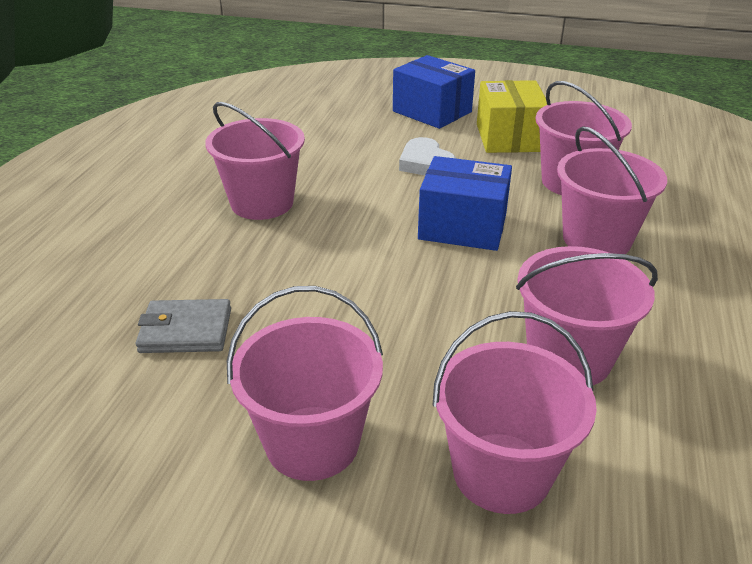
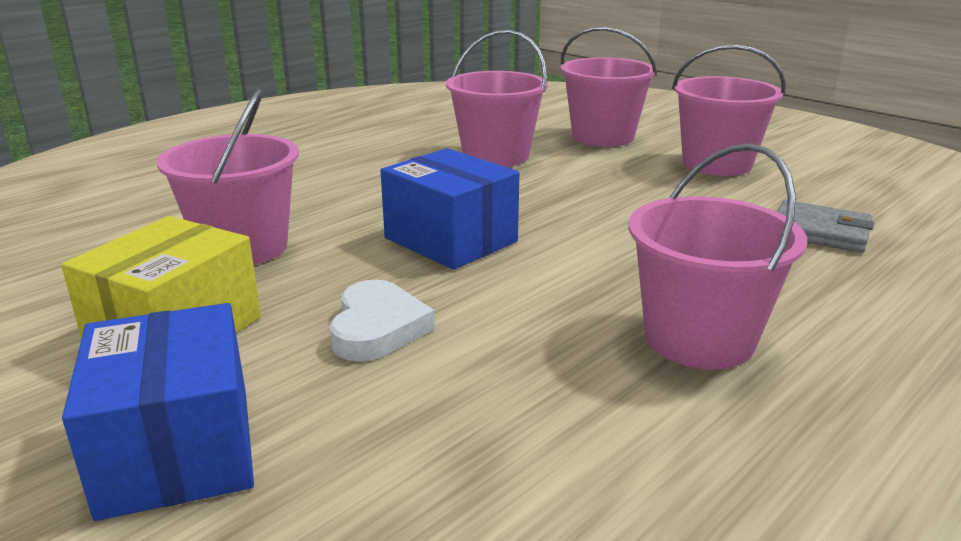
camera: 150 degrees left, 10 degrees down
(597, 239) = (338, 199): pink bucket -> none

